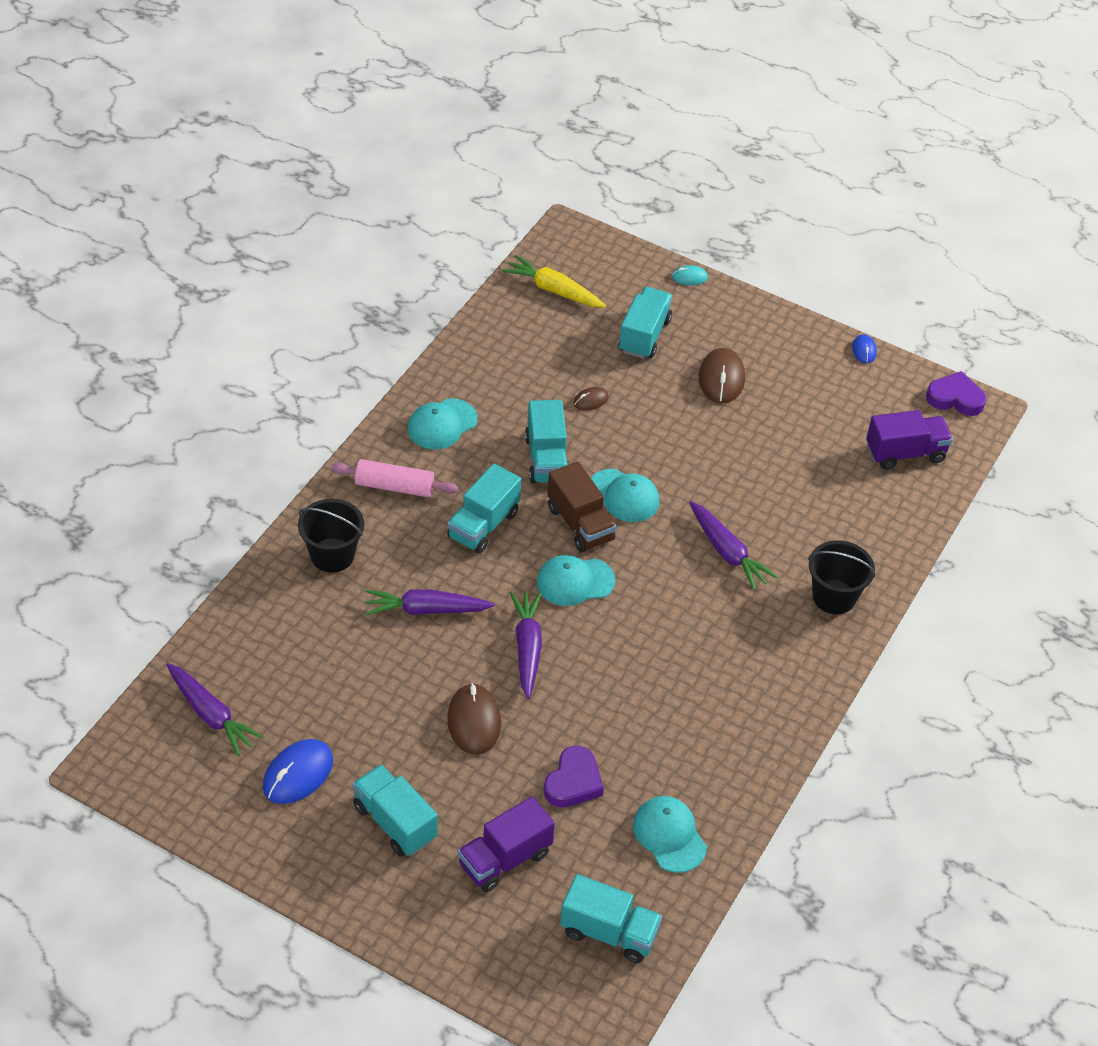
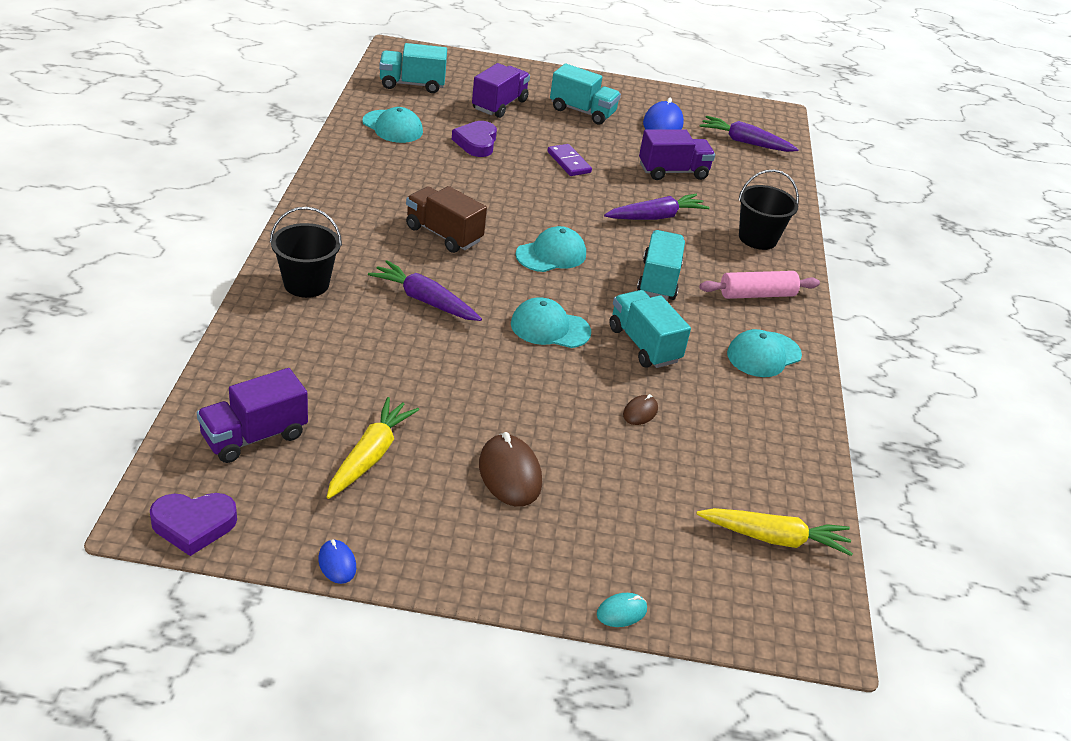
camera: 155 degrees right, 10 degrees down
(352, 678) = (673, 171): none -> purple truck
(442, 424) = (763, 354): turquoise cap -> turquoise cap turned 150 degrees counterclockwise
(474, 721) = (569, 162): brown mouse -> purple domino
(527, 647) = (560, 207): purple carrot -> none
(580, 524) = (575, 297): brown truck -> brown truck (443, 234)
(644, 336) = (629, 505): turquoise truck -> none
(821, 417) = (370, 455): none -> yellow carrot

